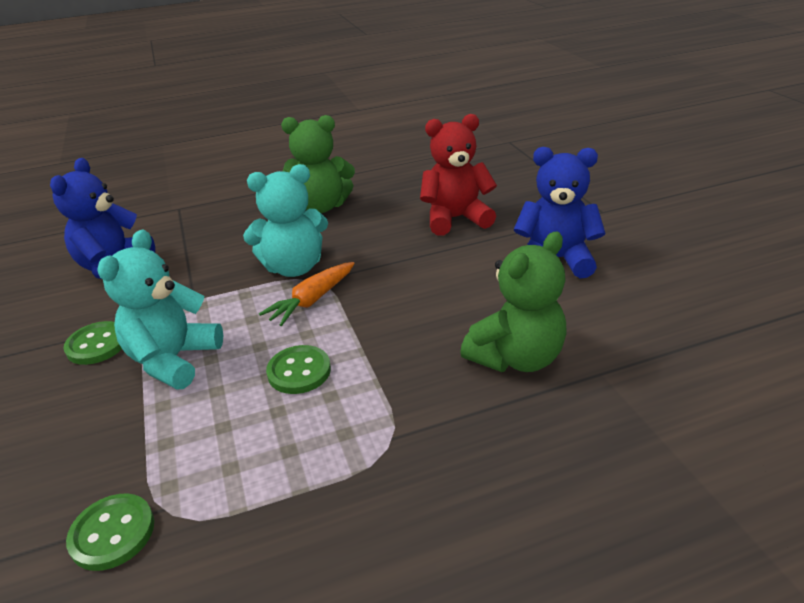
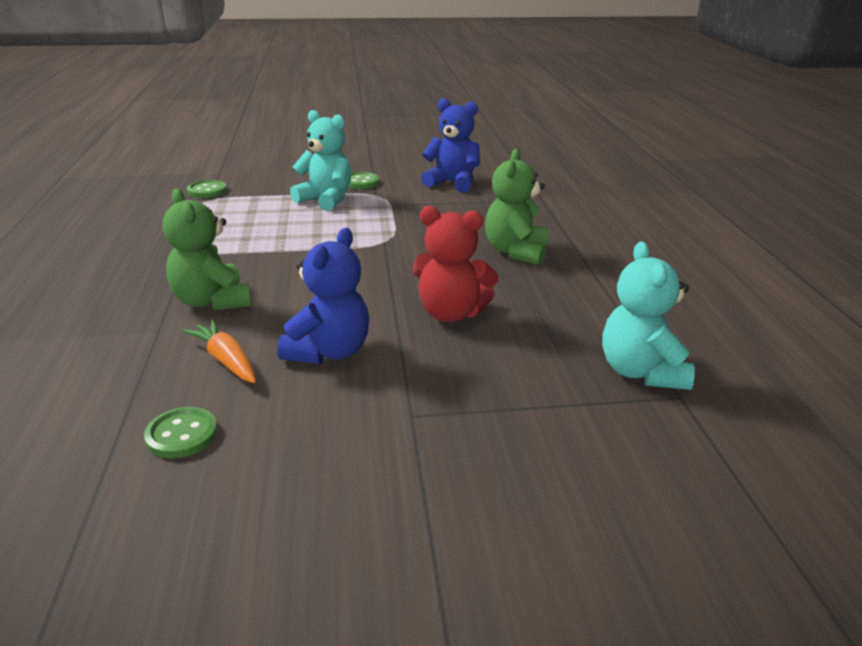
camera: 100 degrees right, 5 degrees down
(294, 267) = (409, 235): turquoise teddy bear -> turquoise teddy bear (641, 372)
(299, 371) = (278, 231): green button -> green button (182, 435)
(312, 300) = (356, 239): orange carrot -> orange carrot (226, 360)
(455, 219) = (451, 313): red teddy bear -> red teddy bear turned 105 degrees clockwise

